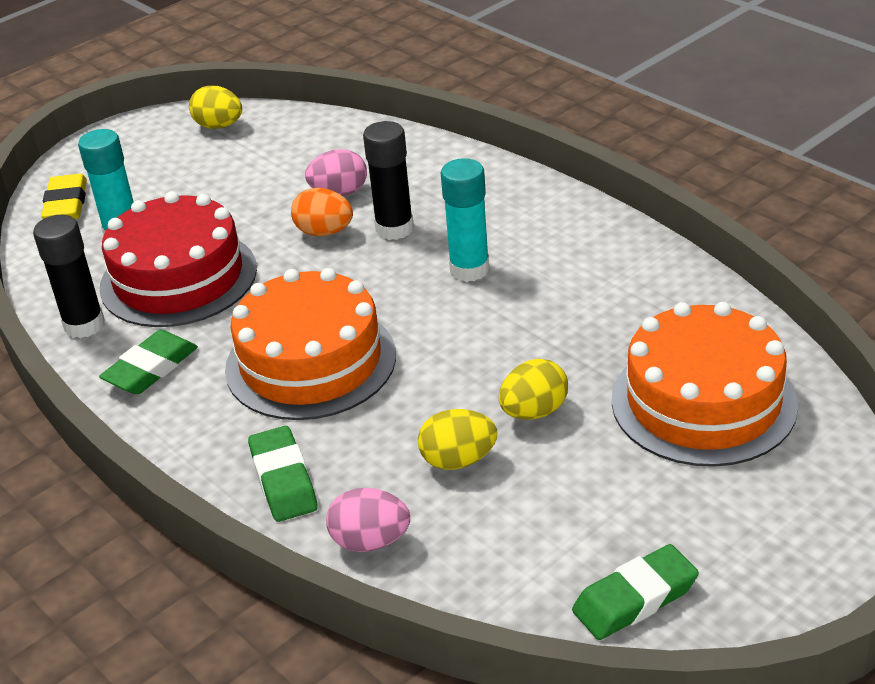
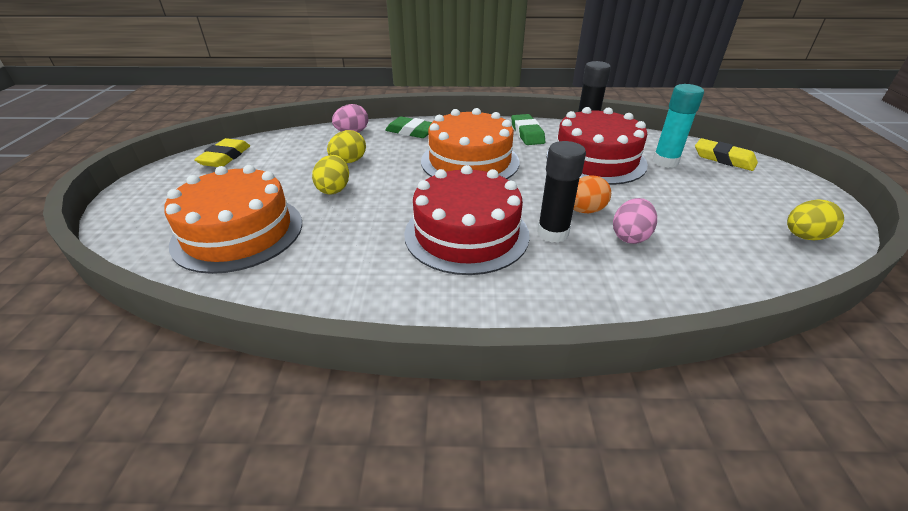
camera: 130 degrees right, 0 degrees up
(469, 269) = (466, 233): turquoise glue stick -> red cake
(635, 599) = (225, 157): green eraser -> yellow eraser

